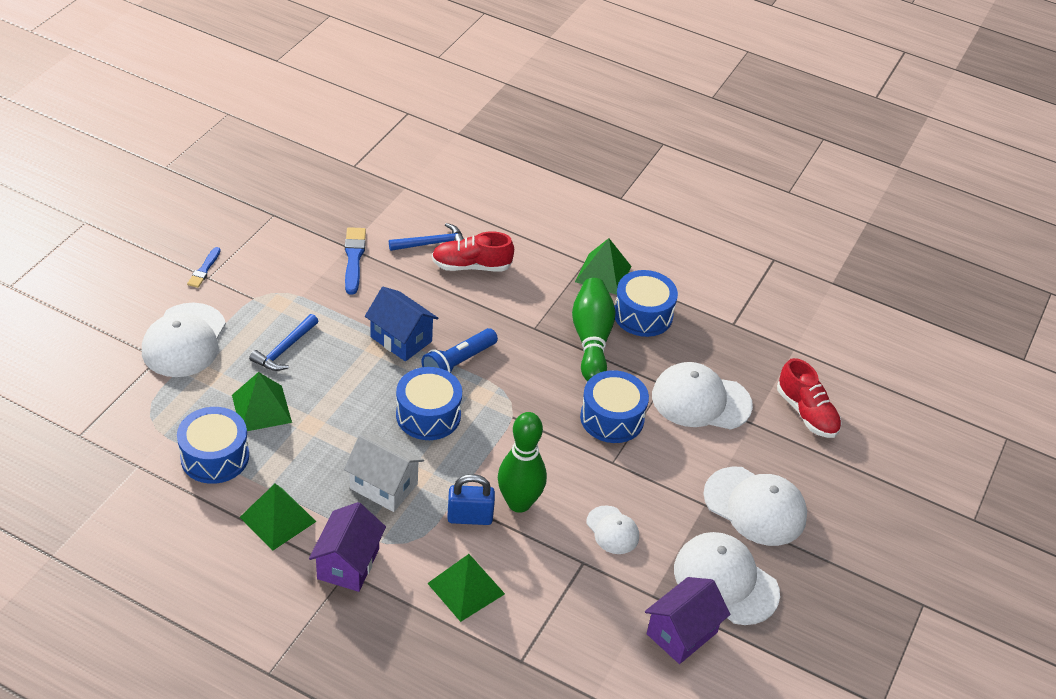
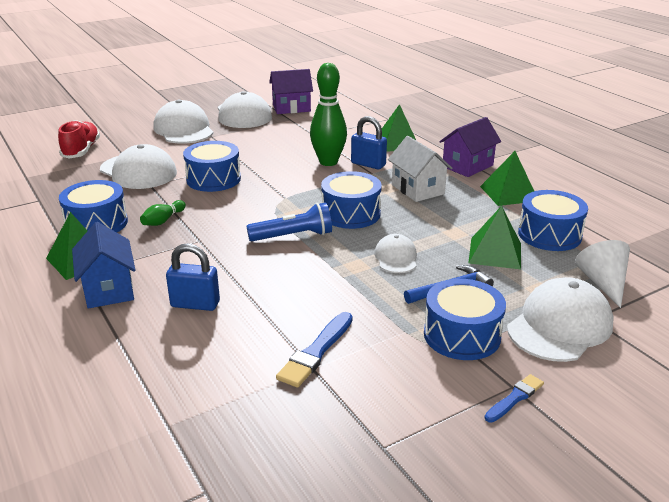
camera: 145 degrees left, 15 degrees down
(153, 403) = (602, 283): none -> white cone
(257, 306) = (462, 335): none -> blue drum
(401, 339) = (329, 265): blue house -> blue house (109, 289)
(431, 243) = (211, 340): blue hammer -> none
(471, 266) = (195, 304): red shoe -> blue padlock
(591, 339) = (163, 220): green bowling pin -> green bowling pin, size x0.49
(612, 530) = (282, 141): white cap -> white cap (396, 257)

